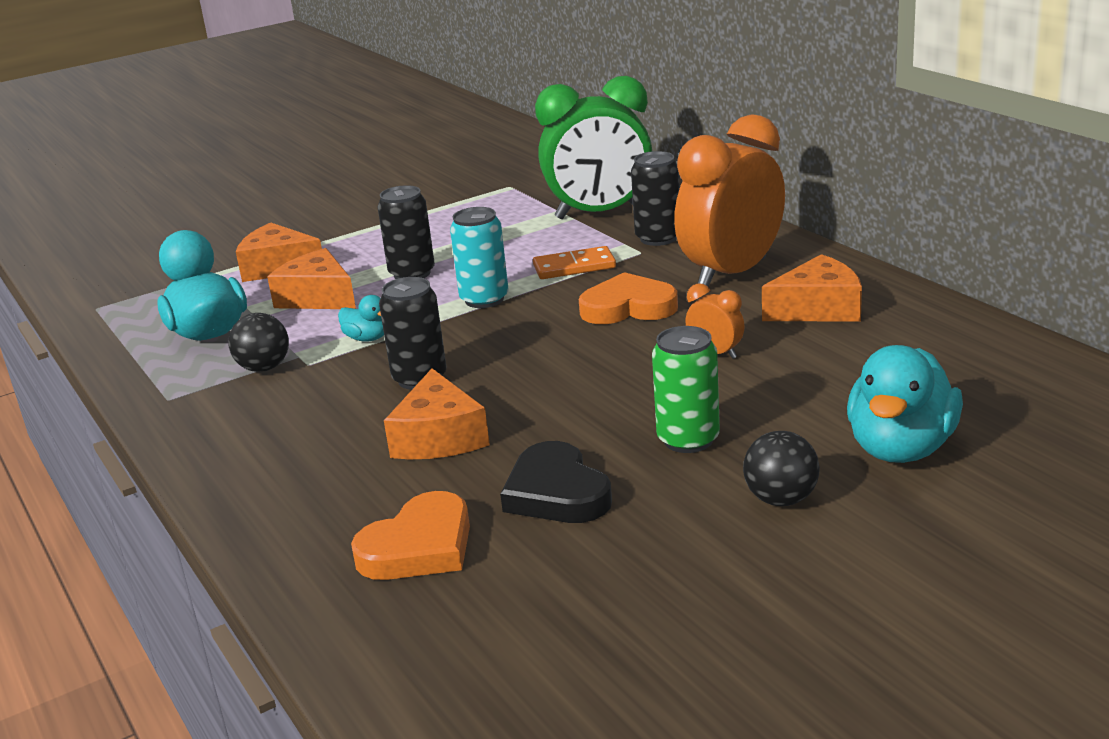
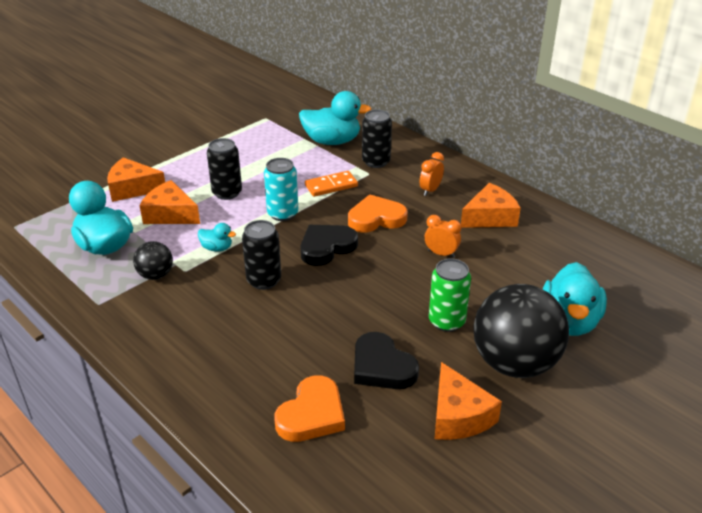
camera: 15 degrees left, 10 degrees up
(439, 437) = (293, 327): orange cheese -> orange cheese (458, 416)
(534, 341) = (326, 247): none -> black heart
(599, 213) = (332, 141): green clock -> turquoise duck
(732, 274) = (430, 190): orange clock -> orange clock, size x0.42
(781, 499) = (514, 363): black ball -> black ball, size x2.09

